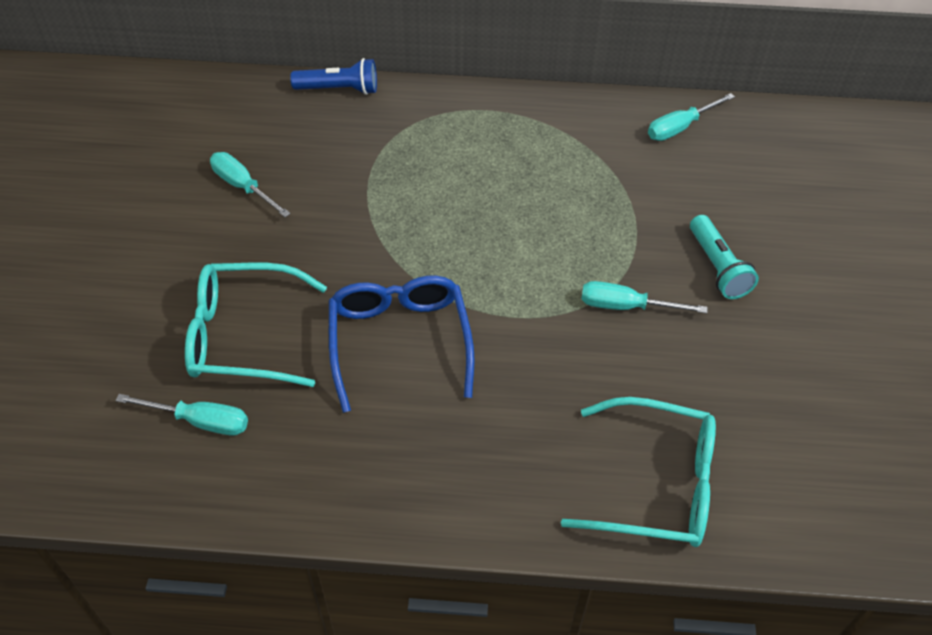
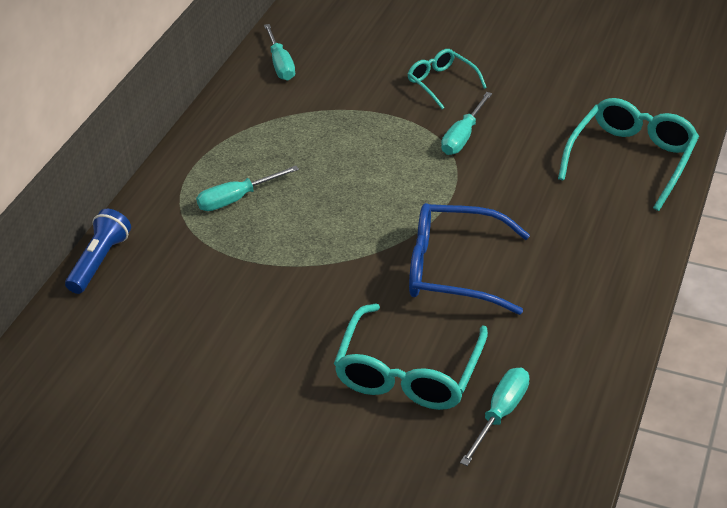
camera: 70 degrees left, 10 degrees down
(243, 187) = (206, 352): turquoise screwdriver -> turquoise screwdriver (237, 199)
(717, 267) = (442, 83): turquoise flashlight -> turquoise glasses

